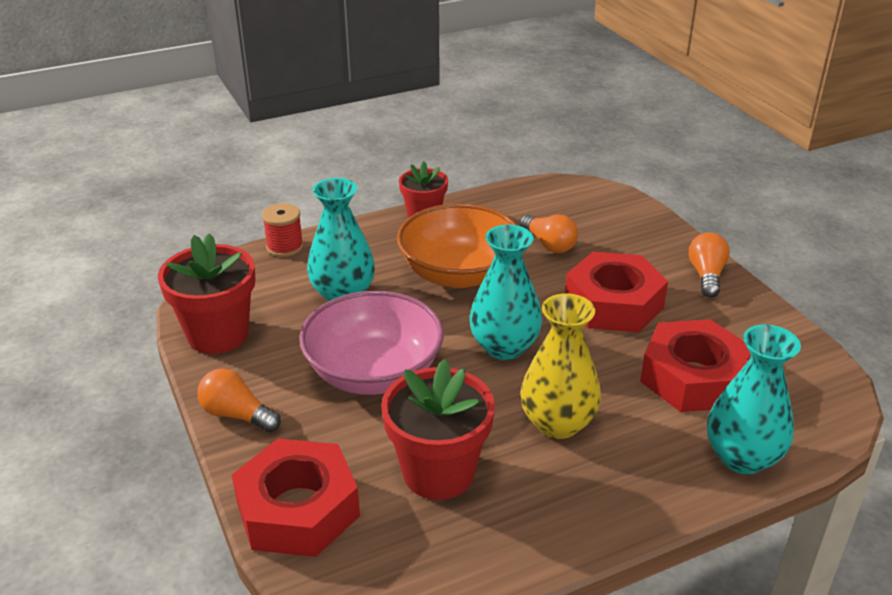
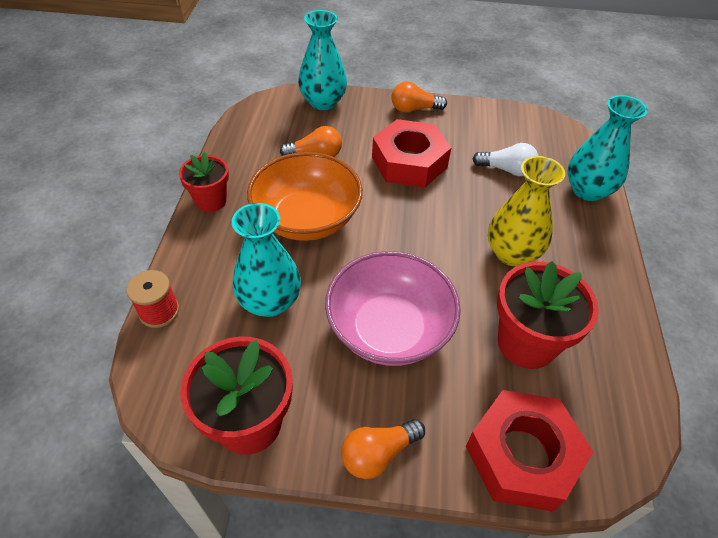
camera: 60 degrees left, 15 degrees up
(504, 347) = (414, 238): turquoise vase -> turquoise vase (323, 102)
(693, 377) = (507, 170): red nut -> white light bulb
(706, 275) = (414, 109): orange light bulb -> orange light bulb turned 45 degrees counterclockwise

